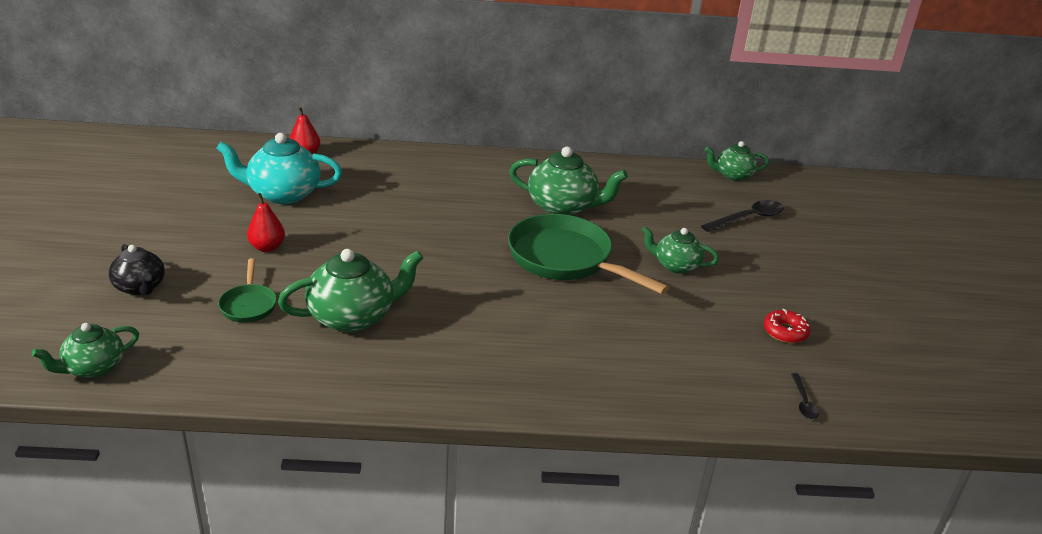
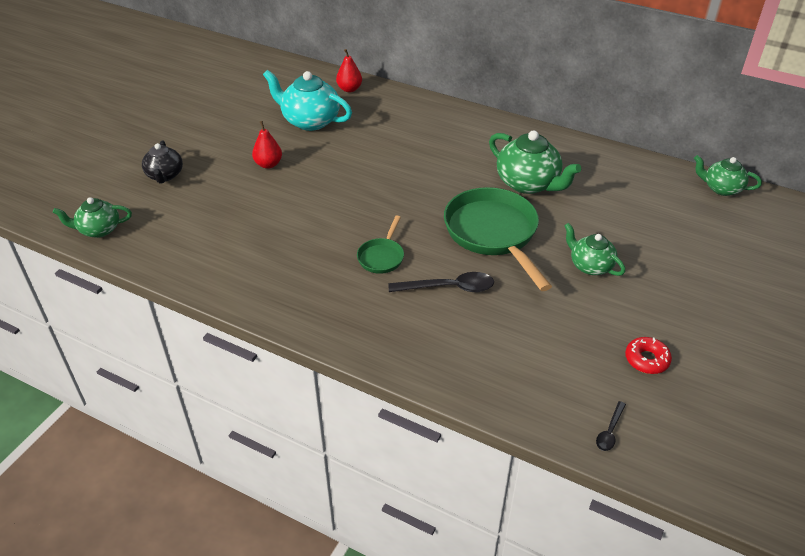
camera: 30 degrees right, 10 degrees up
(248, 305) = (225, 209): green pan -> green pan (381, 257)
(353, 317) = (289, 239): green teapot -> none
(748, 218) = (701, 237): black spoon -> black spoon (449, 288)

